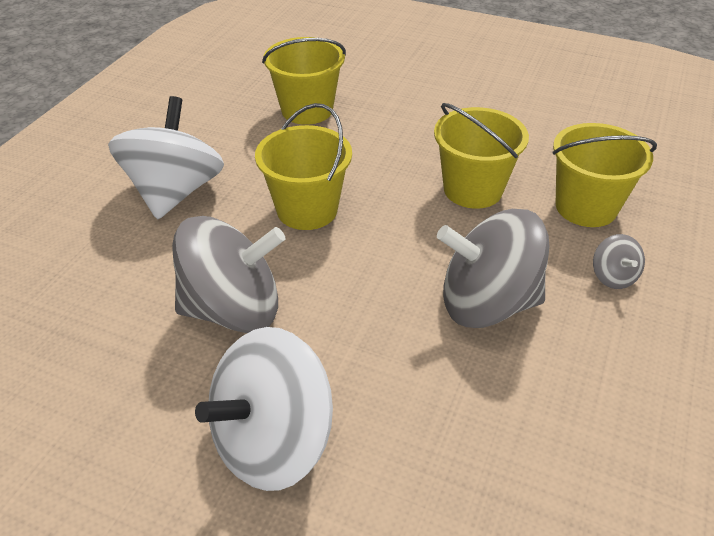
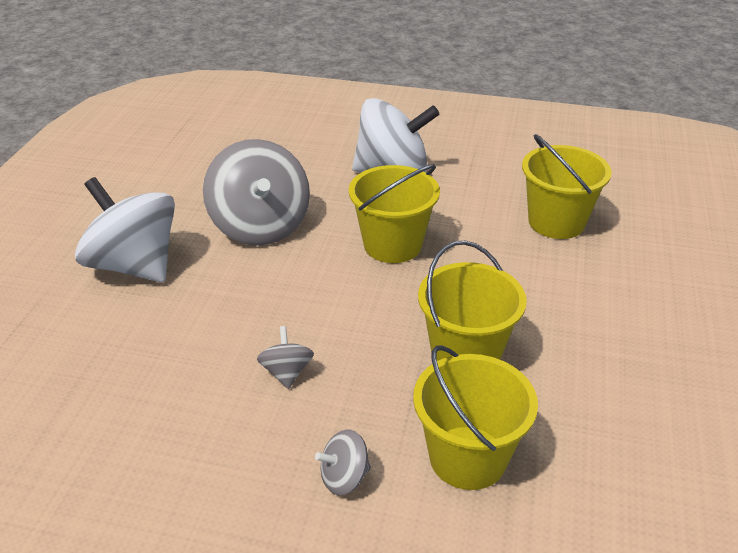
camera: 80 degrees right, 5 degrees down
(487, 303) = (286, 372): grey spinning top -> grey spinning top, size x0.44

